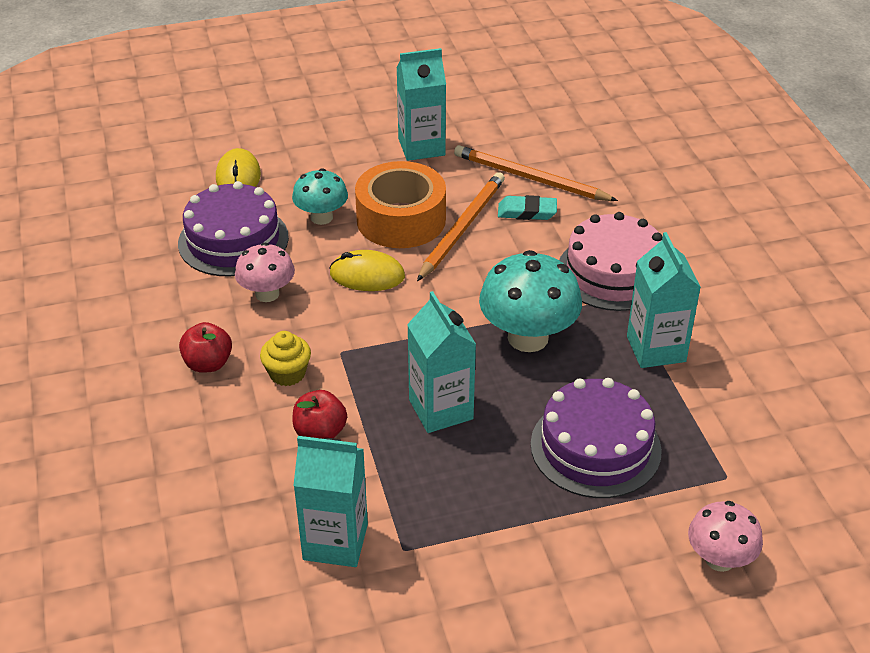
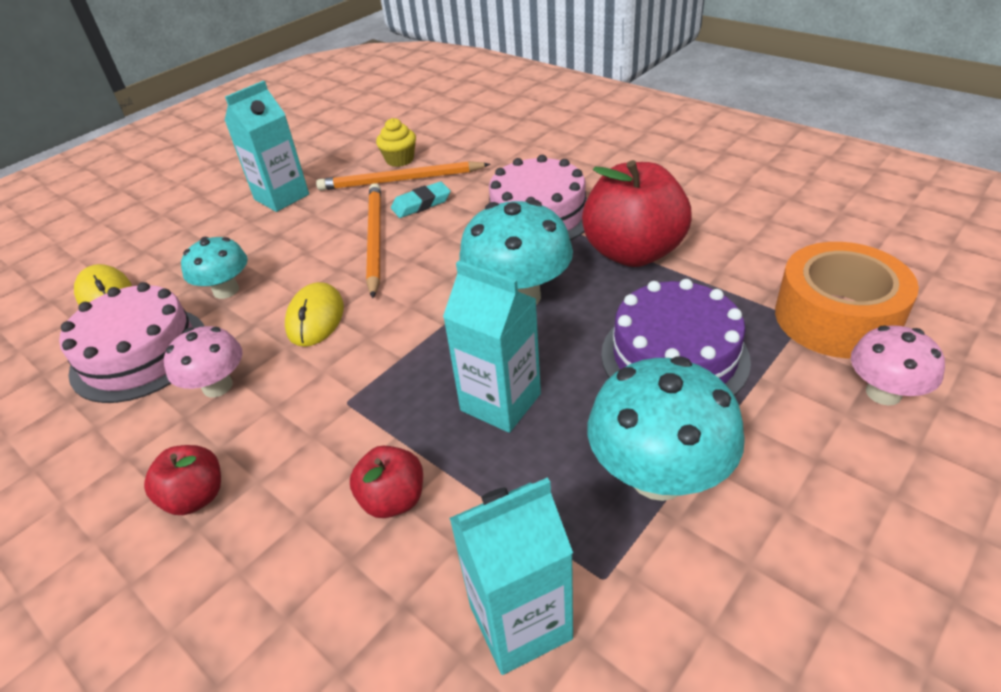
camera: 30 degrees left, 0 degrees up
(233, 240) = (139, 353): purple cake -> pink cake
(287, 373) = (303, 456): yellow cupcake -> yellow cupcake (400, 160)
(367, 275) = (315, 318): yellow mouse -> yellow mouse turned 60 degrees counterclockwise
(401, 219) = (310, 258): orange tape -> orange tape (836, 318)
(497, 515) = (658, 475): none -> turquoise mushroom
(656, 349) = (633, 252): turquoise carton -> red apple

